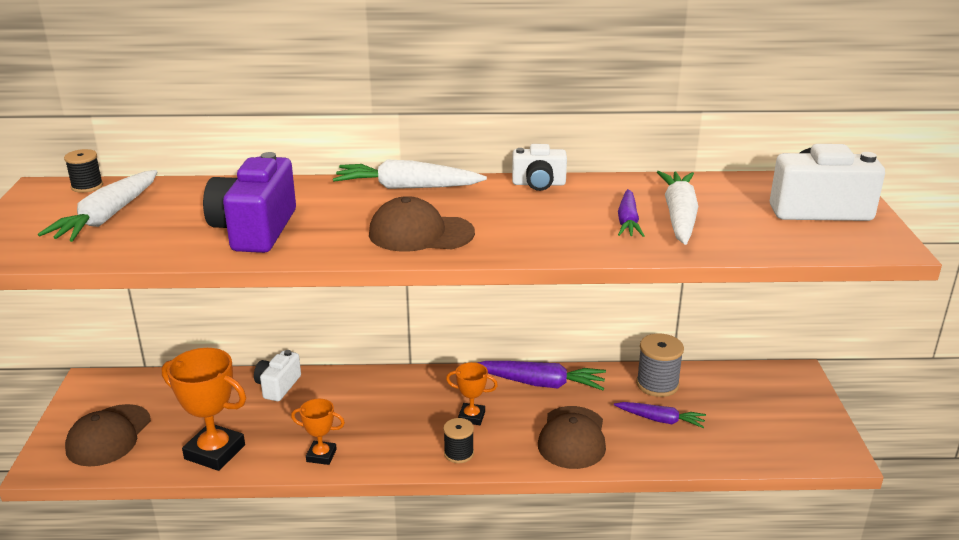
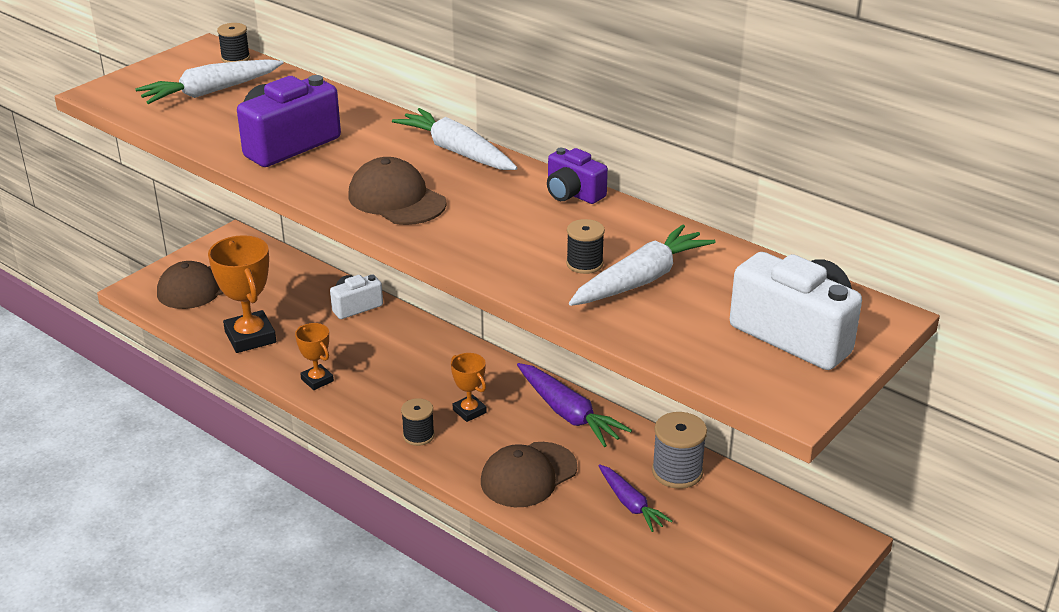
camera: 40 degrees right, 5 degrees up
(538, 184) = (573, 194): white camera -> purple camera
(628, 221) = (584, 264): purple carrot -> black spool

